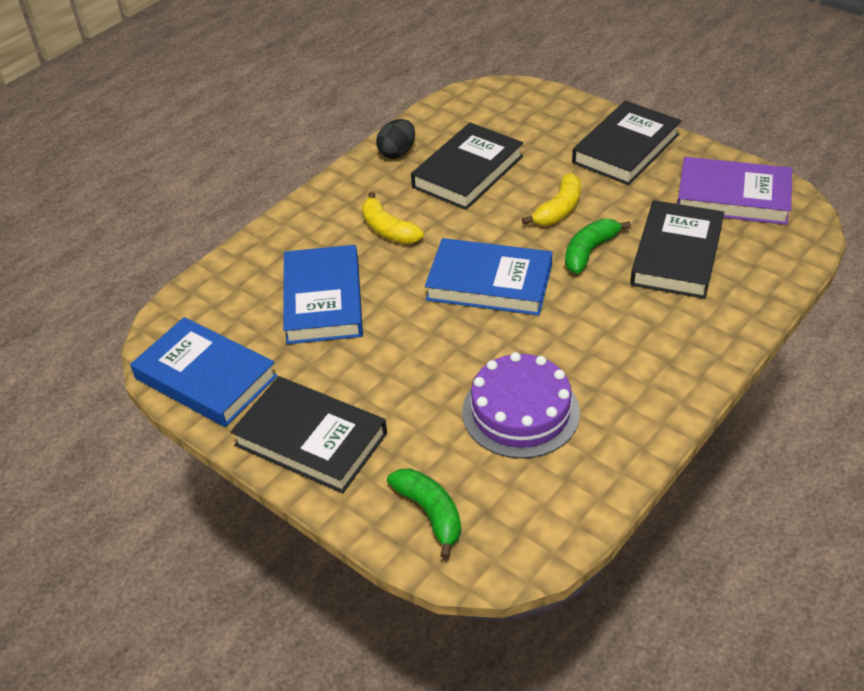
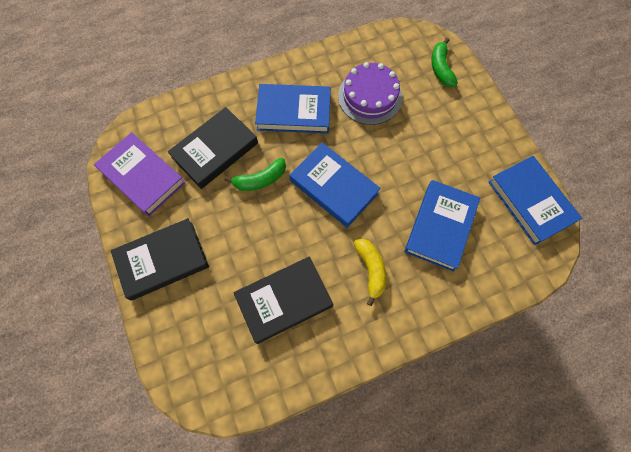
camera: 155 degrees left, 25 degrees up
(311, 439) = (483, 132): black book -> none
(397, 152) = (321, 357): black egg -> none
(559, 209) = (251, 225): yellow banana -> none
(617, 341) = (294, 112): none -> blue book

